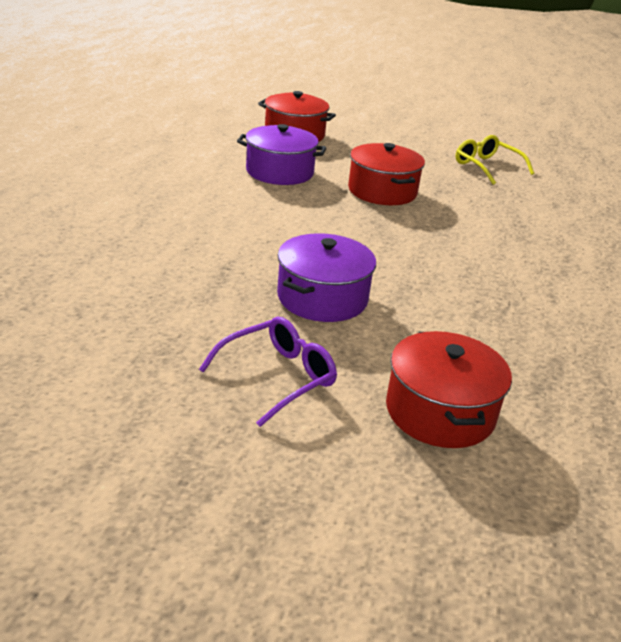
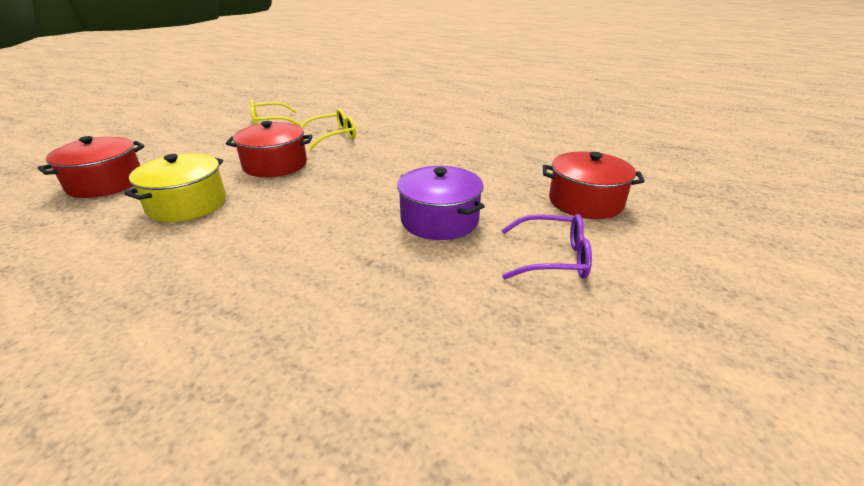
camera: 70 degrees left, 0 degrees up
(278, 377) = (553, 258): purple glasses -> purple glasses turned 120 degrees clockwise
(279, 172) = (187, 204): purple pot -> yellow pot
(485, 208) = (333, 136): none -> yellow glasses

